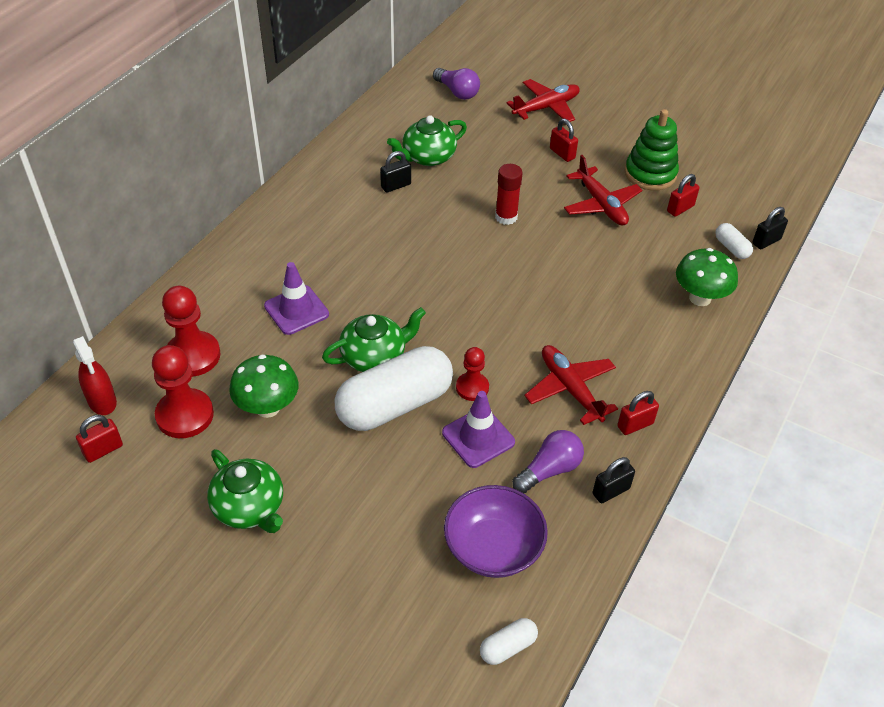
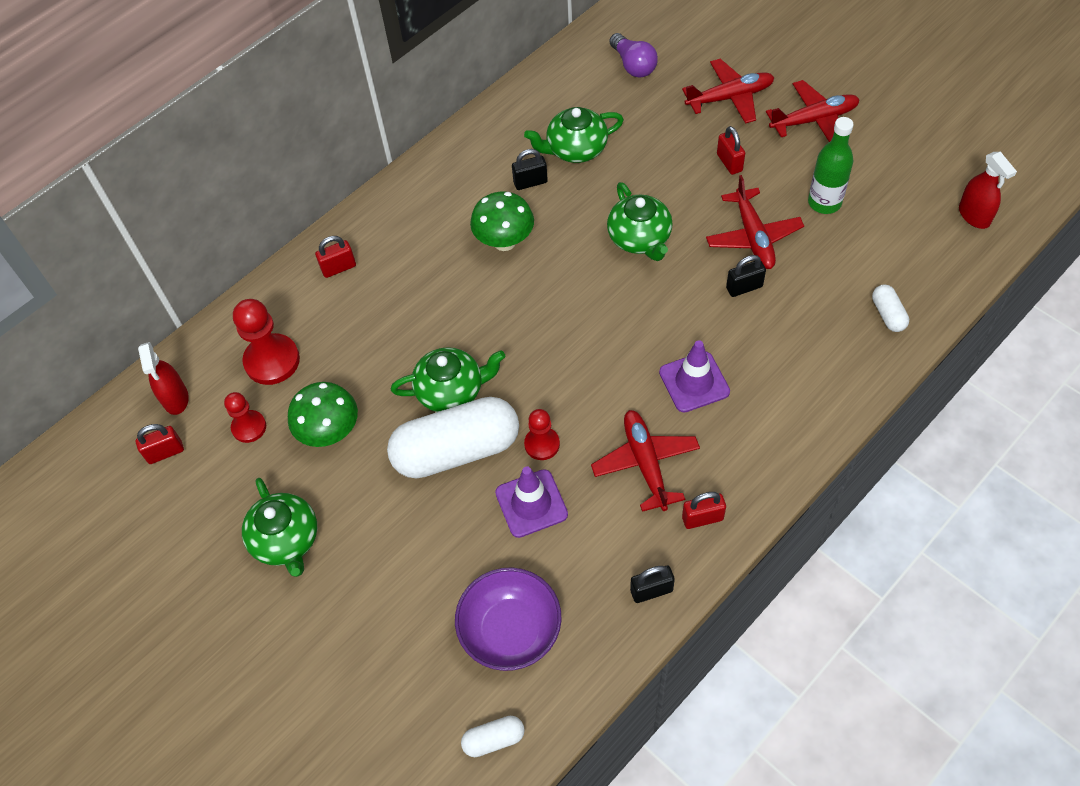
camera: 20 degrees right, 10 degrees up
(185, 415) = (249, 427): red pawn -> red pawn, size x0.60
(296, 310) = (386, 323): purple traffic cone -> purple traffic cone (694, 382)
(506, 217) = (640, 239): red glue stick -> green teapot
(549, 470) = (594, 554): purple light bulb -> none
(620, 117) = (814, 120): none -> red plane
(650, 174) = (824, 202): green stacking toy -> green bottle
(680, 208) = (844, 254): red padlock -> red padlock (339, 268)
(700, 298) = (828, 374): green mushroom -> green mushroom (504, 242)
(766, 241) = (933, 311): black padlock -> black padlock (744, 287)
(771, 170) = (974, 215): none -> red spray bottle

